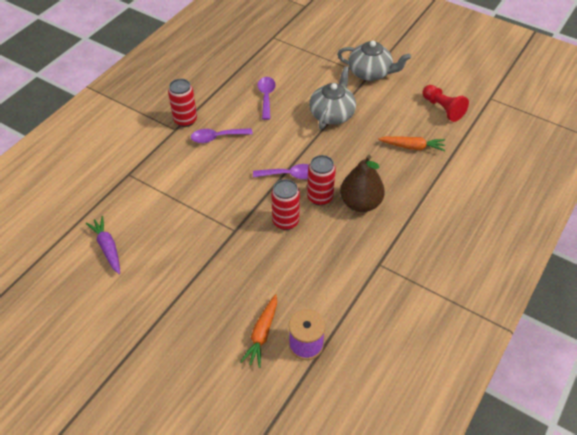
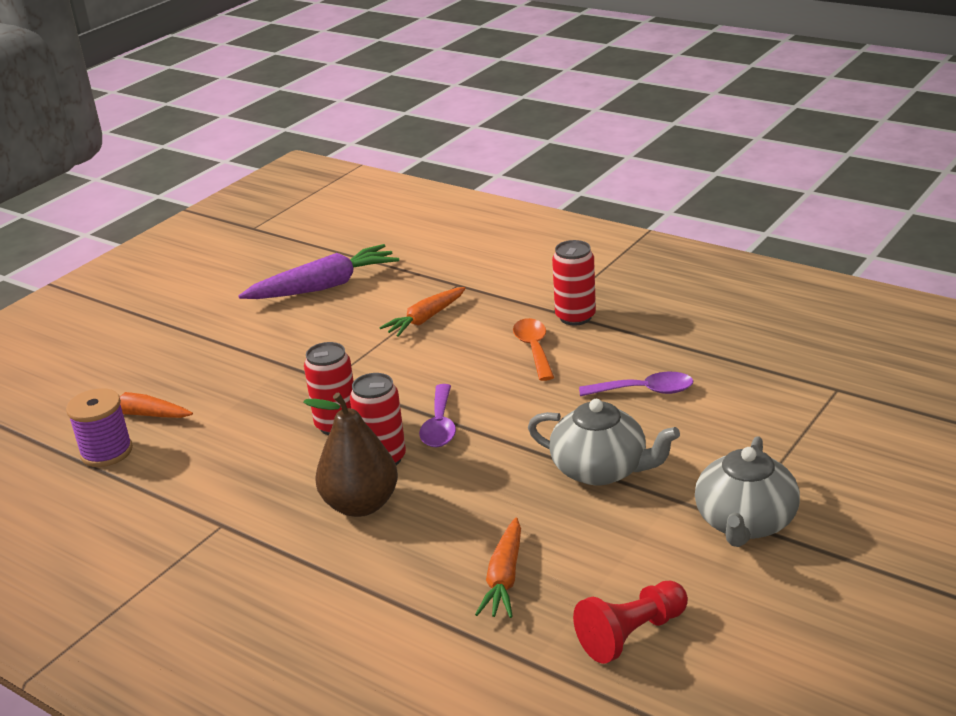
camera: 95 degrees right, 20 degrees down
(107, 248) = (324, 286): purple carrot -> purple carrot, size x1.59
(170, 188) = (425, 319): none -> orange carrot
(217, 137) = (534, 349): purple spoon -> orange spoon

